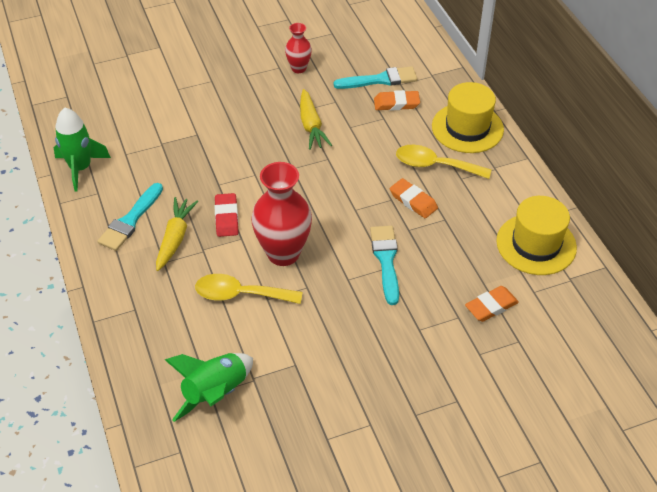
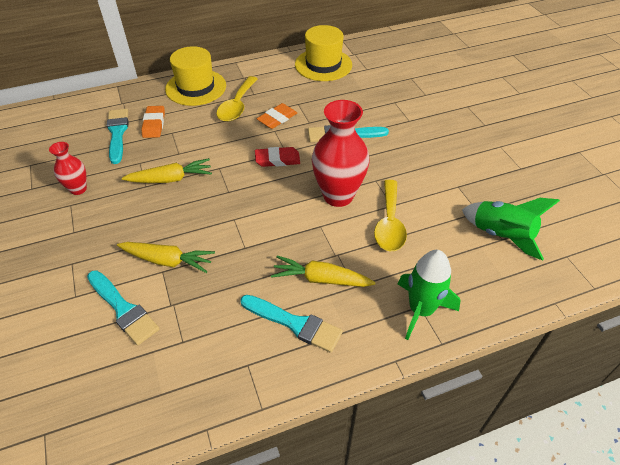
camera: 90 degrees left, 0 degrees up
(80, 168) = (201, 391): green rocket -> green rocket (421, 310)
(161, 117) = (123, 309): none -> turquoise brush
(208, 136) = (167, 261): none -> yellow carrot
(226, 217) = (292, 238): red eraser -> red eraser (277, 160)
(491, 306) = (382, 87): orange eraser -> none

